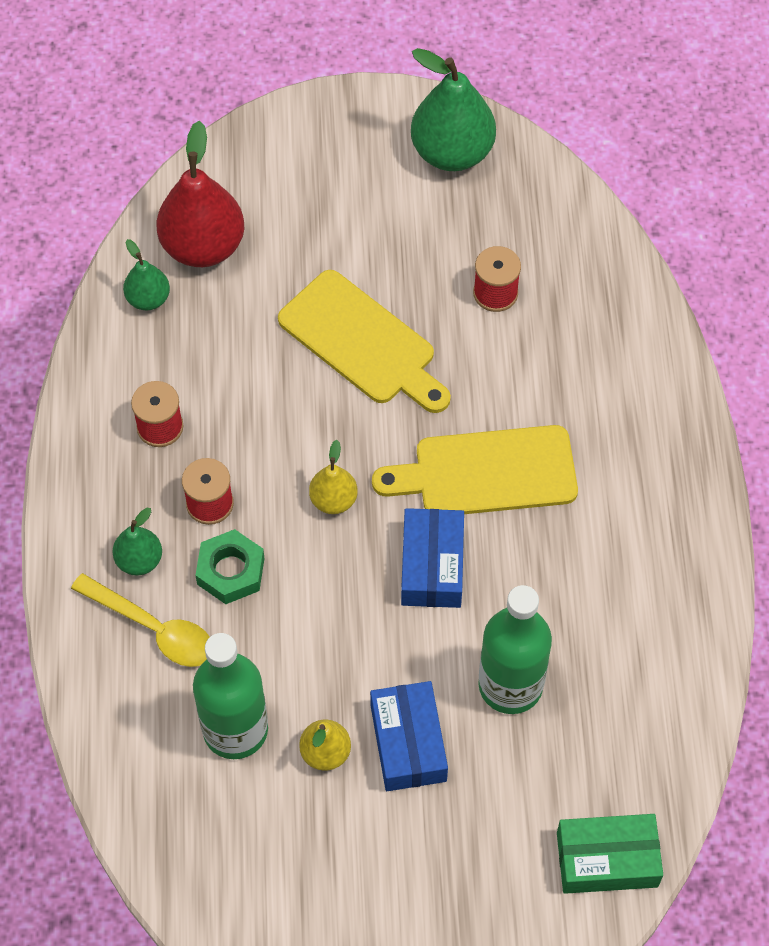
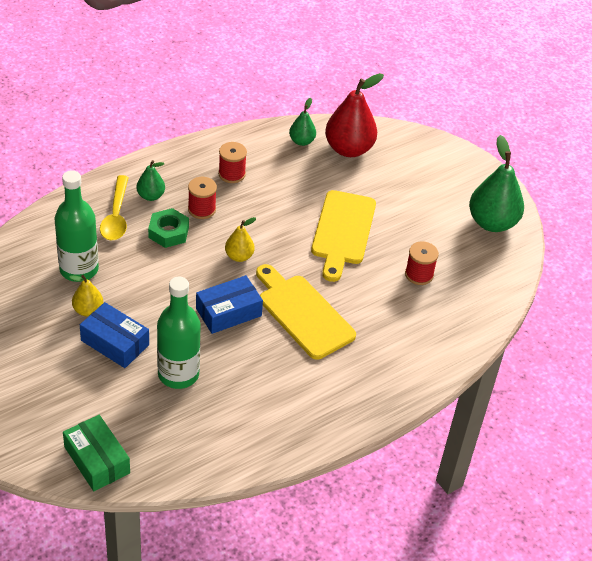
camera: 55 degrees right, 15 degrees down
(408, 743) = (115, 342): blue box -> blue box turned 75 degrees clockwise

